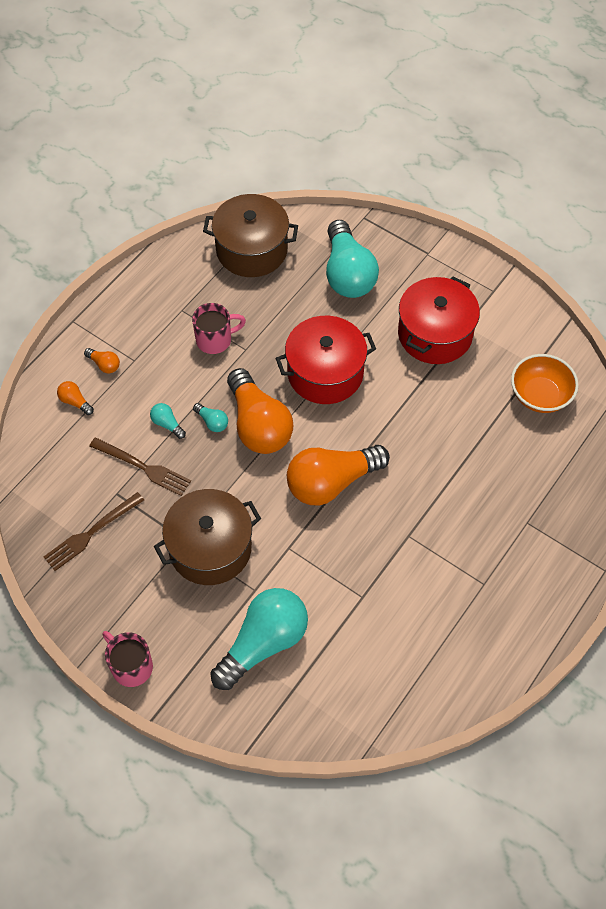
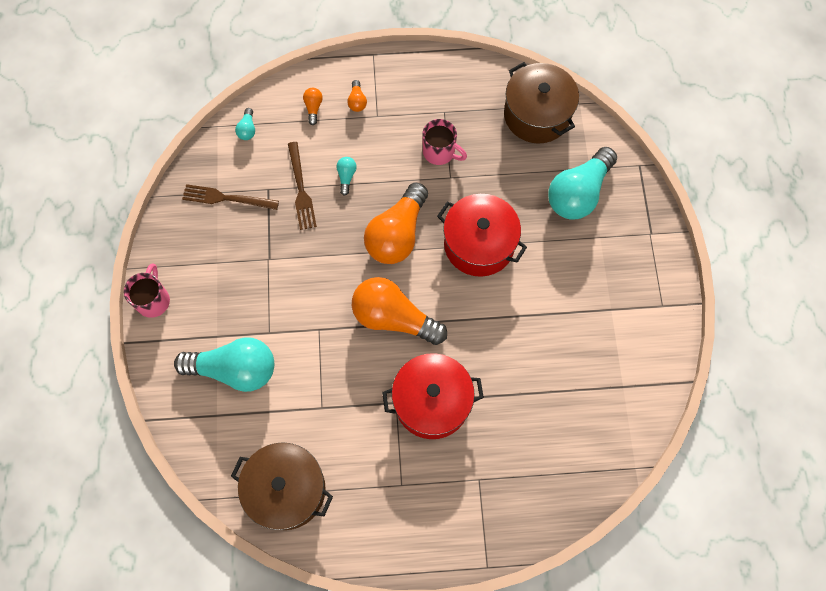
camera: 50 degrees right, 10 degrees up
(210, 548) = (276, 280): brown pot -> brown pot (286, 490)
(212, 422) = (373, 203): turquoise light bulb -> turquoise light bulb (247, 129)
(435, 334) = (583, 293): red pot -> red pot (432, 402)
(540, 395) = (598, 409): orange bowl -> none

